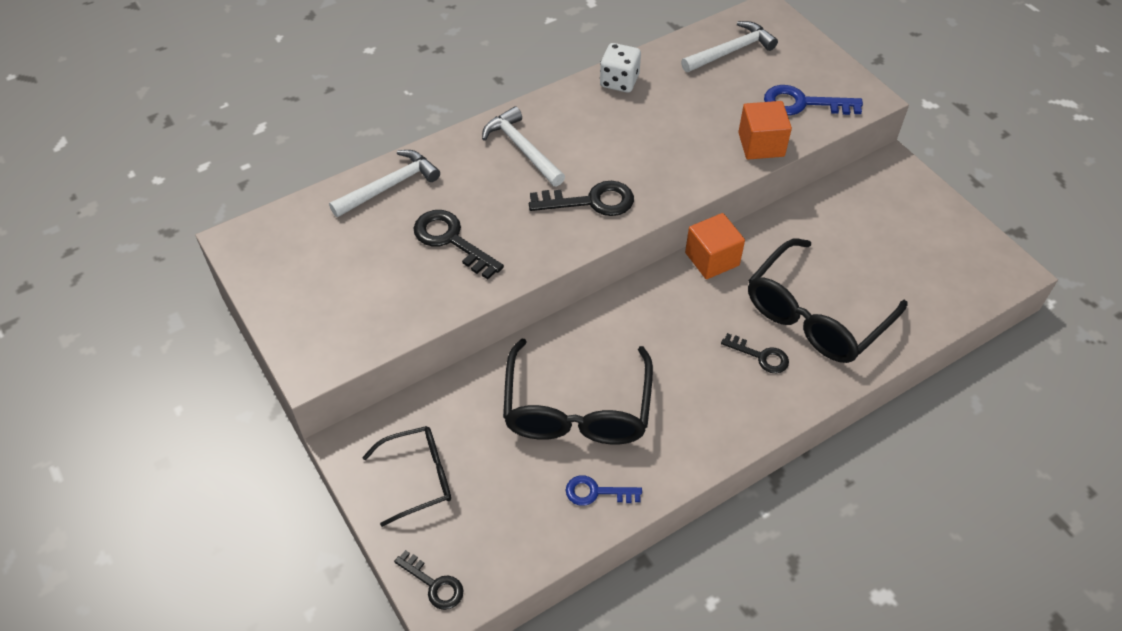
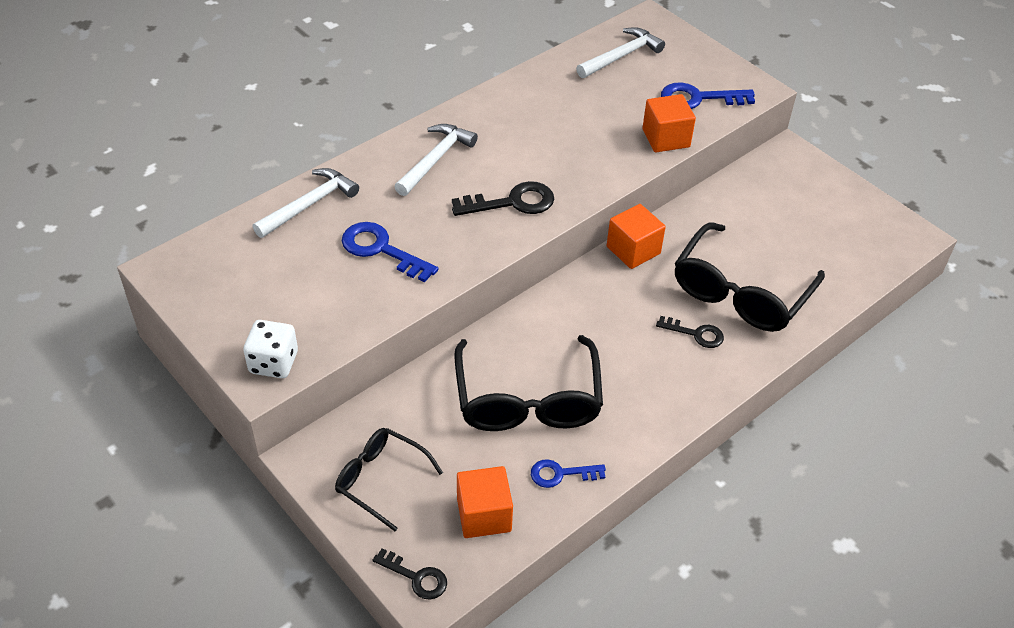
camera: 10 degrees left, 5 degrees down
(417, 478) = (381, 480): black glasses -> black glasses turned 120 degrees counterclockwise
(451, 240) = (381, 250): black key -> blue key
(512, 527) = (484, 515): none -> orange cube
(522, 149) = (435, 159): white hammer -> white hammer turned 75 degrees clockwise
(619, 81) = (519, 91): white dice -> white dice (273, 363)

